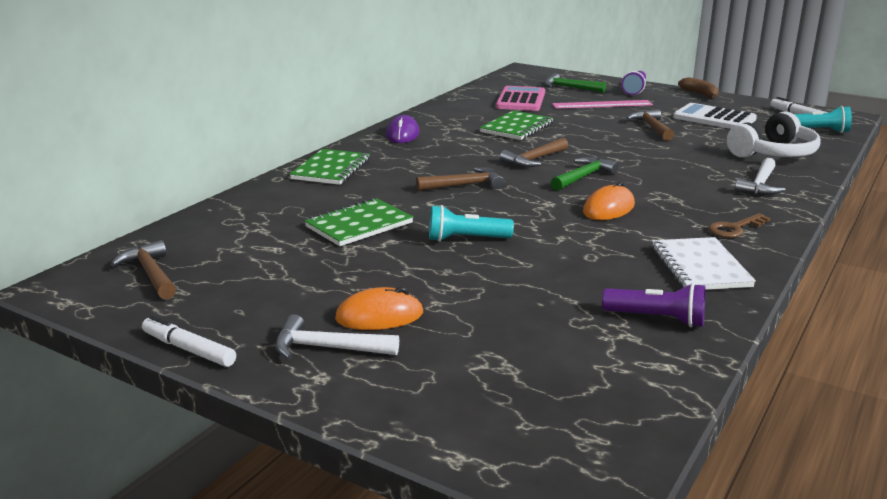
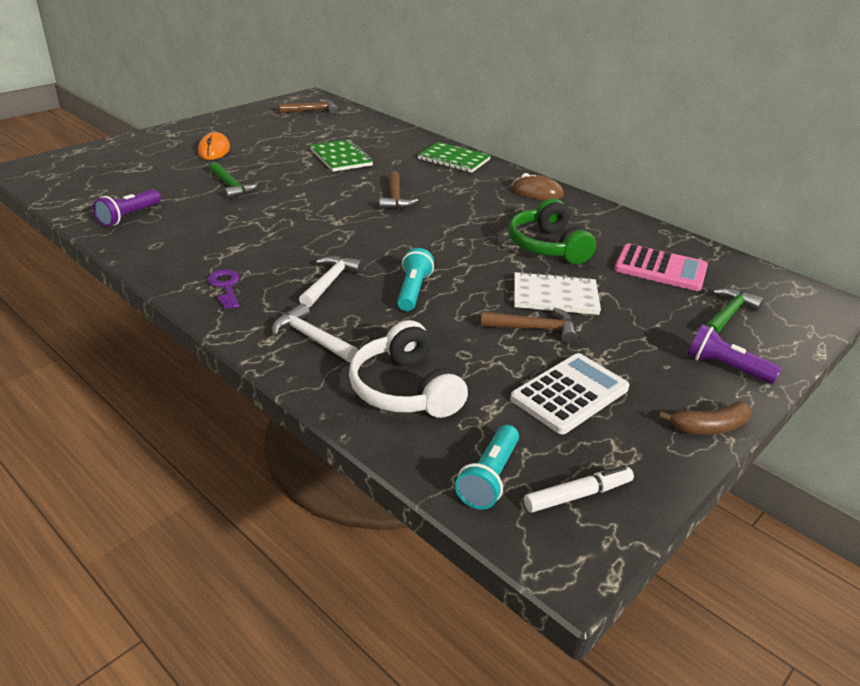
camera: 100 degrees right, 10 degrees up
(189, 349) = (223, 115): white marker -> none
(327, 348) = (194, 137): white hammer -> white hammer (330, 282)
(402, 134) = (537, 192): purple mouse -> brown mouse
(466, 239) = (293, 183): turquoise flashlight -> turquoise flashlight (413, 291)
(517, 128) = (548, 246): green notebook -> green headphones
(534, 160) = (444, 236): brown hammer -> none
(583, 177) = (388, 249): green hammer -> green hammer (231, 187)
(602, 104) = (642, 319): pink ruler -> none
(608, 208) = (309, 243): orange mouse -> none
(700, 267) = (177, 250): white notebook -> white notebook (555, 296)
(735, 228) = (225, 287): brown key -> purple key

